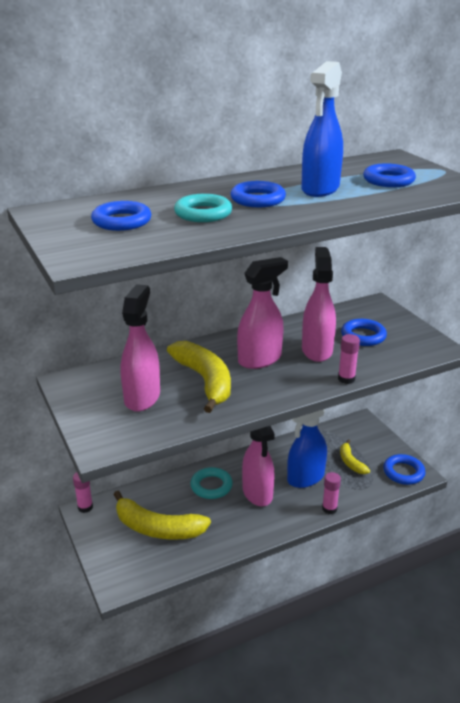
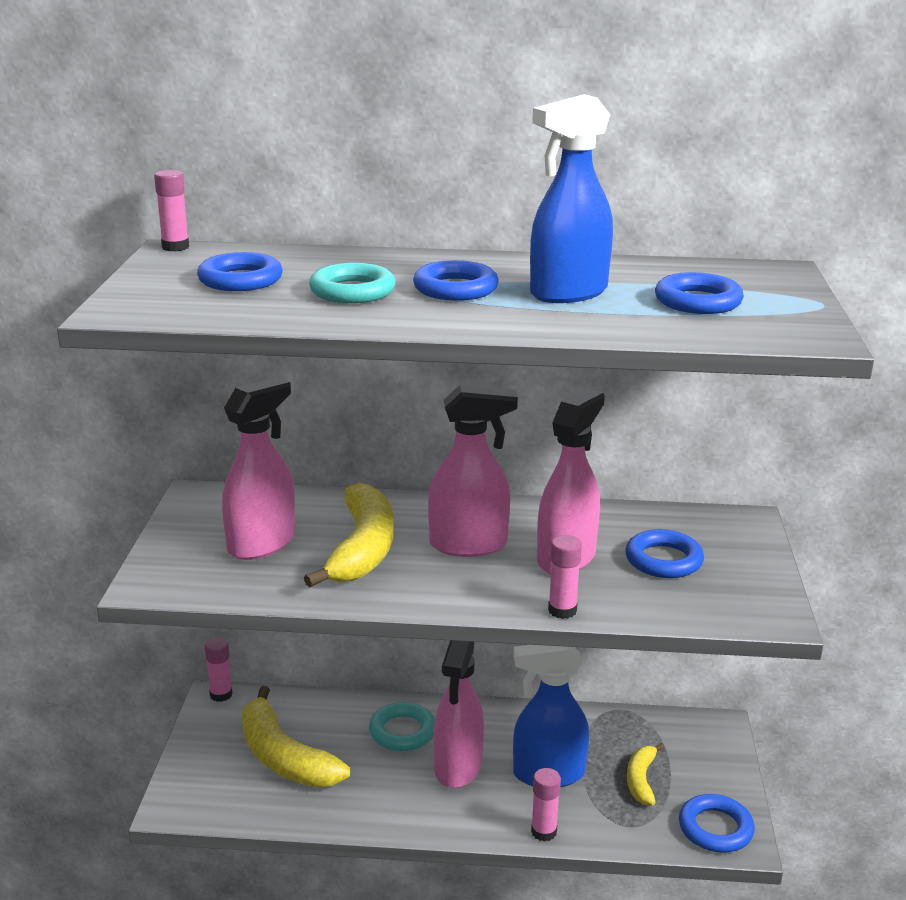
camera: 30 degrees right, 5 degrees down
(39, 209) = (175, 247): none -> pink glue stick

